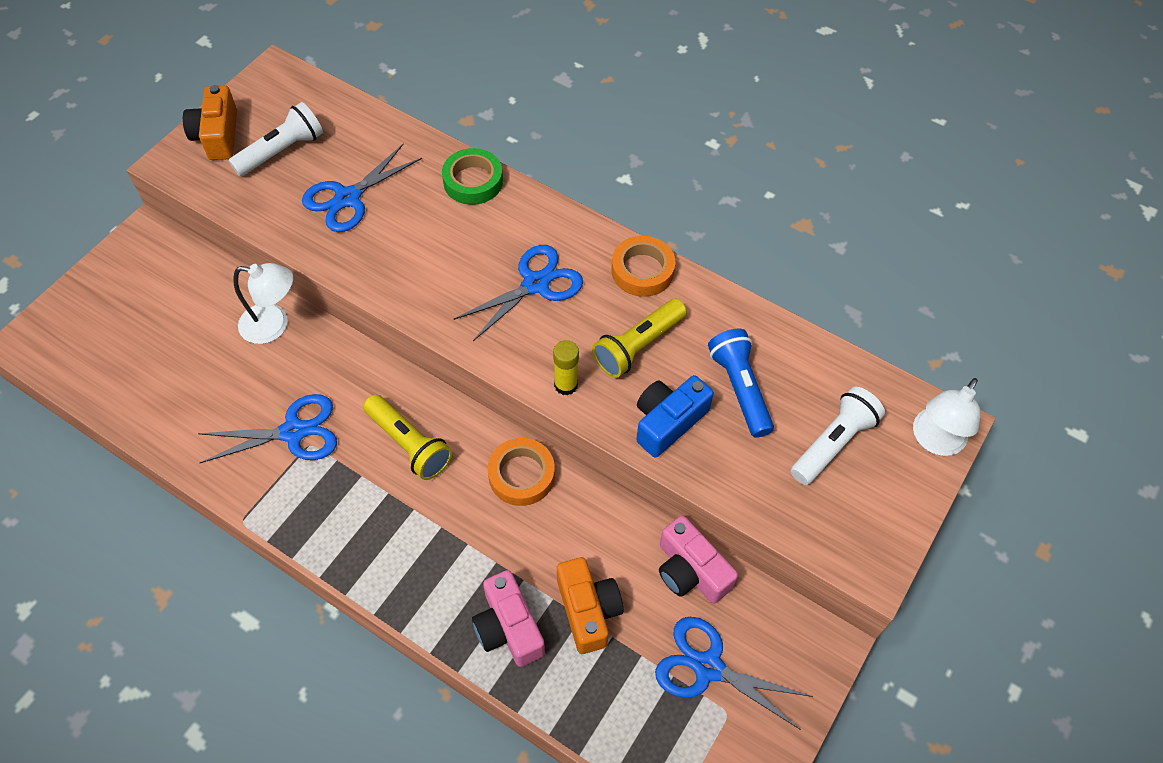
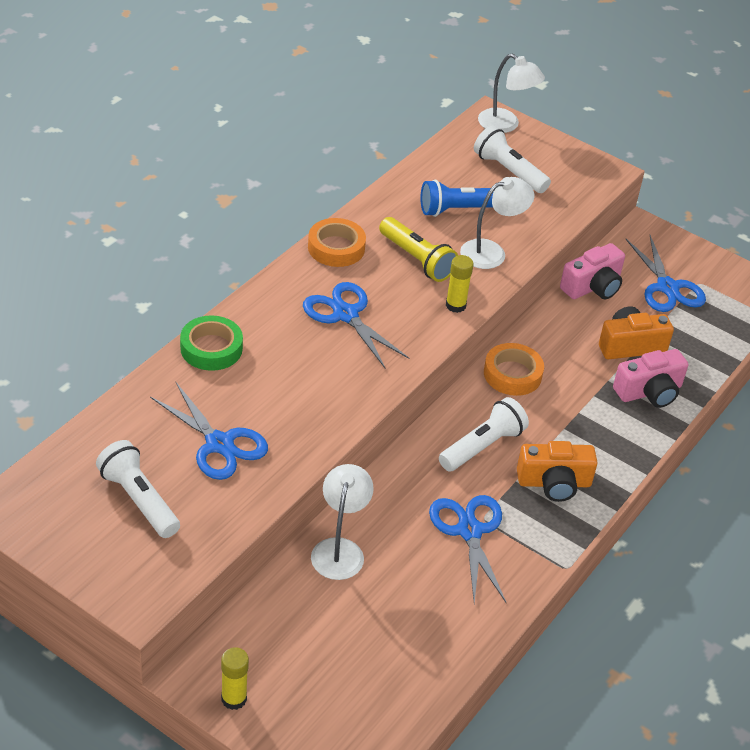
camera: 90 degrees left, 15 degrees down
(121, 261) = (234, 699): none -> yellow glue stick
(218, 136) = (101, 560): orange camera -> orange camera (554, 483)
(409, 444) = (482, 446): yellow flashlight -> white flashlight
(668, 422) = (491, 252): blue camera -> white lamp
(708, 667) = (667, 287): blue scissors -> blue scissors turned 45 degrees counterclockwise

